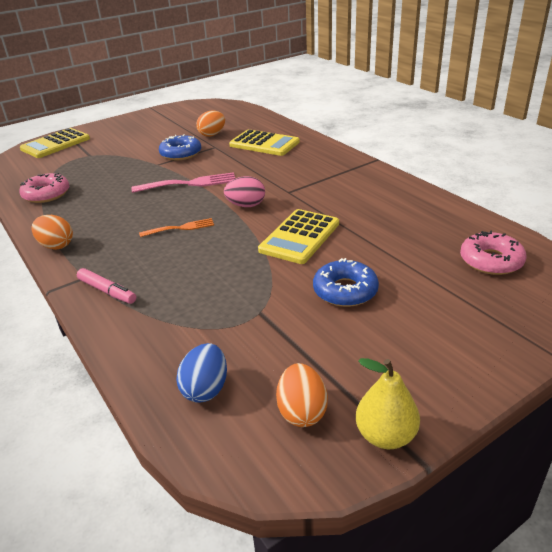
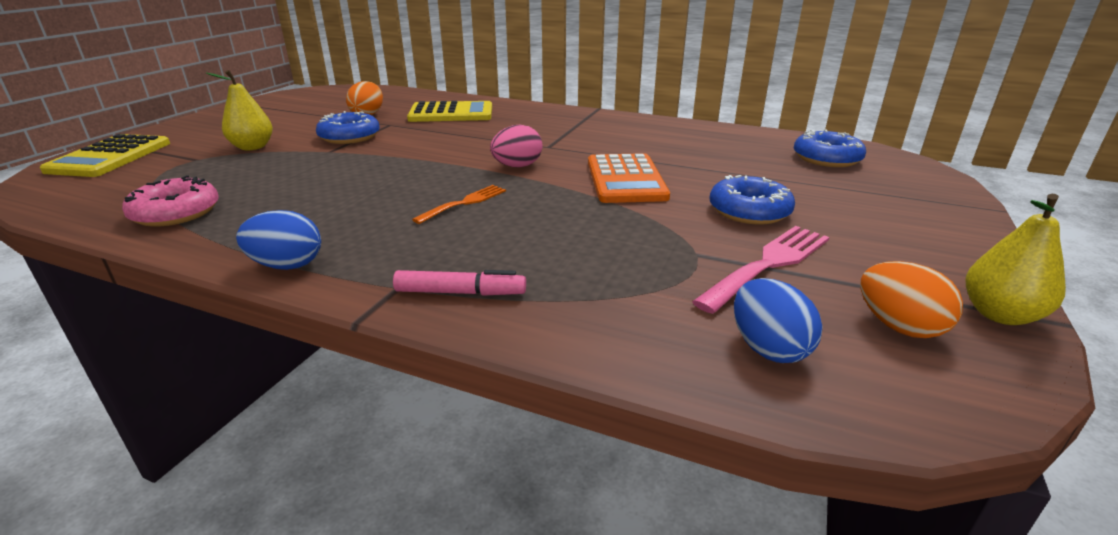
camera: 35 degrees left, 5 degrees down
(56, 245) = (287, 265): orange egg -> blue egg
(123, 151) = (252, 147): none -> yellow pear
(189, 183) = (408, 161): pink fork -> pink fork (768, 264)
(300, 237) = (626, 179): yellow calculator -> orange calculator
(491, 261) = (826, 158): pink donut -> blue donut

